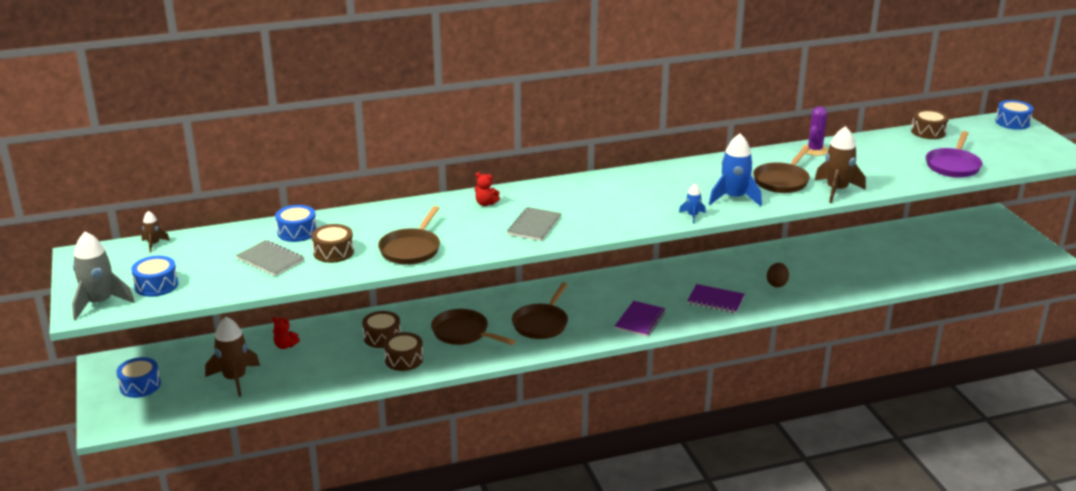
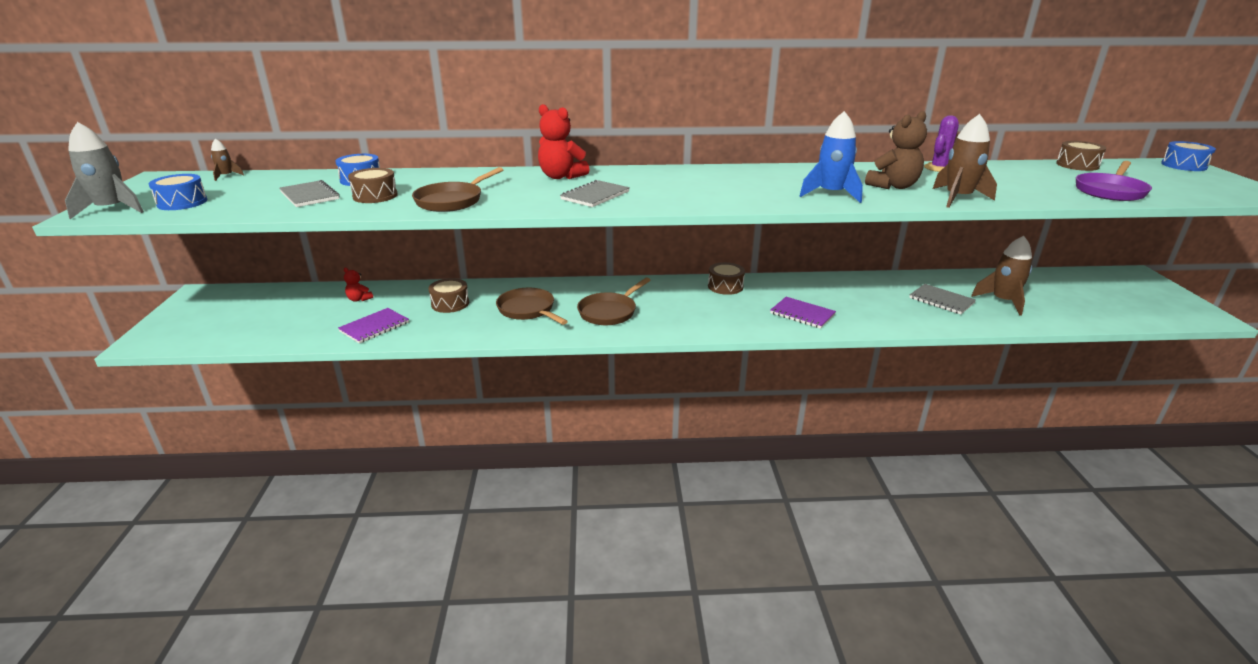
camera: 15 degrees right, 0 degrees up
(140, 385) = (206, 314): blue drum -> none
(235, 379) = (289, 320): brown rocket -> brown rocket (1003, 301)
(404, 359) = (455, 325): brown drum -> brown drum (725, 286)
(486, 203) = (561, 176): red teddy bear -> red teddy bear, size x1.87
(640, 320) = (713, 322): purple notebook -> purple notebook (374, 327)
(692, 216) = (775, 203): blue rocket -> none
(776, 284) = (875, 307): brown egg -> none
(782, 181) = (893, 186): brown pan -> brown teddy bear
(831, 268) = (941, 300): none -> grey notebook

